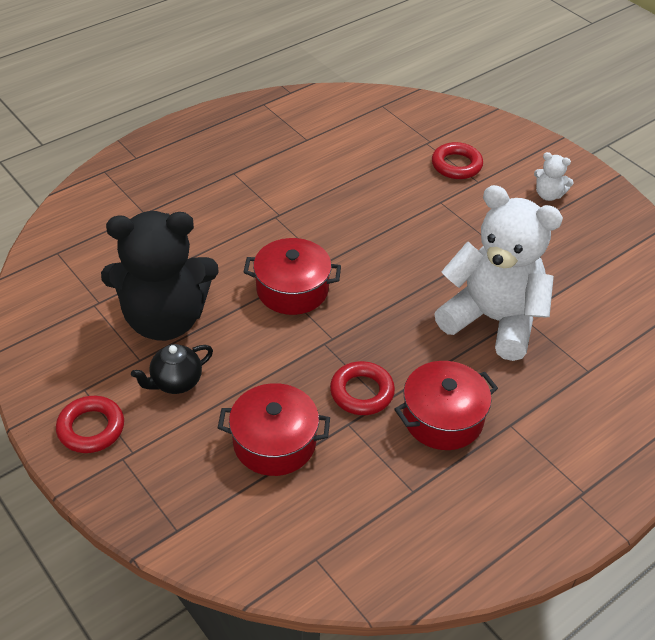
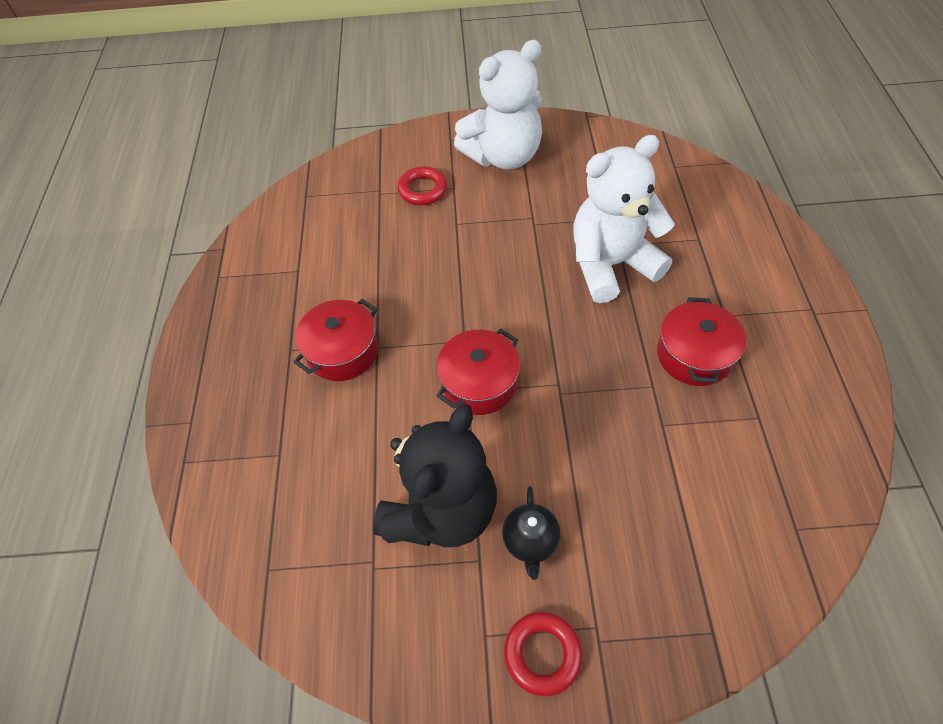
camera: 50 degrees left, 10 degrees up
(274, 442) = (652, 494): red pot -> red pot (342, 351)
(362, 392) = (633, 396): red ring -> none
(548, 195) = (503, 156): white teddy bear -> white teddy bear, size x2.47

